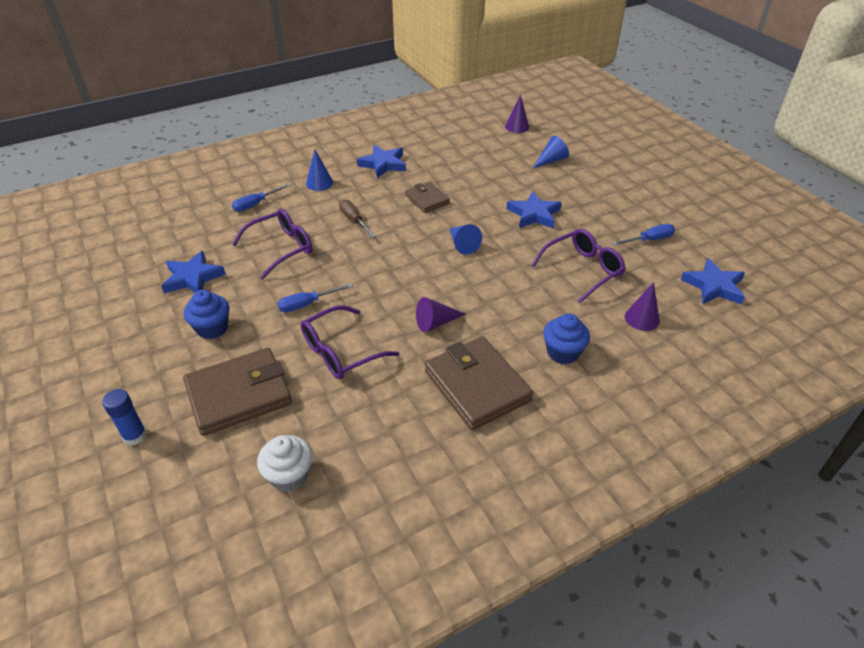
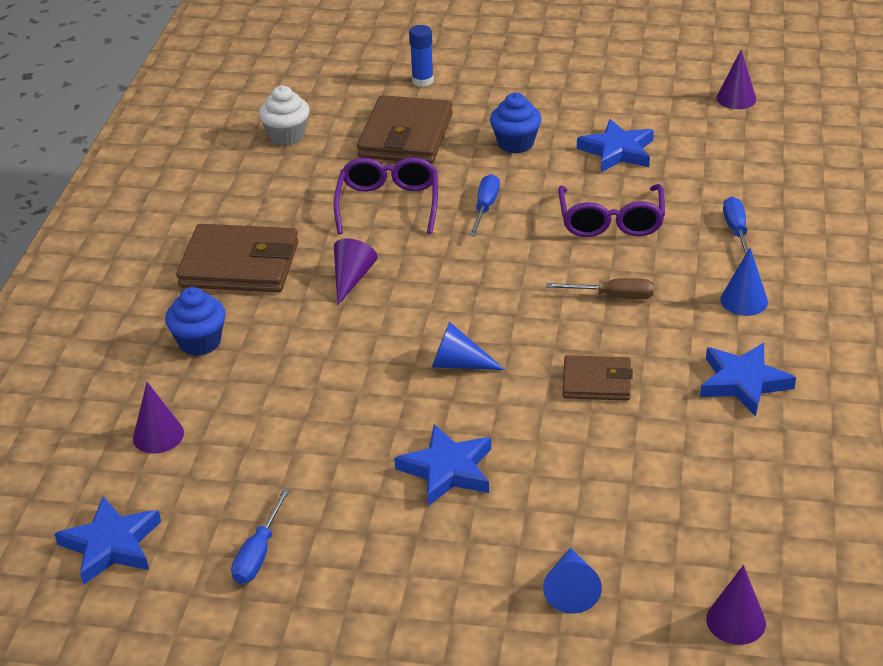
camera: 130 degrees right, 5 degrees down
(86, 255) = (736, 98): none -> purple cone
(583, 270) = (288, 441): purple glasses -> none

